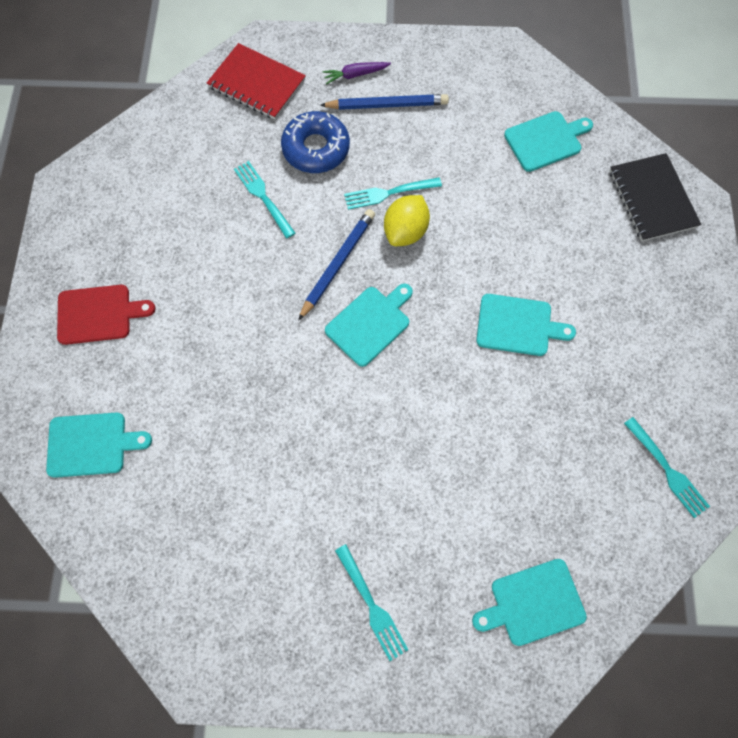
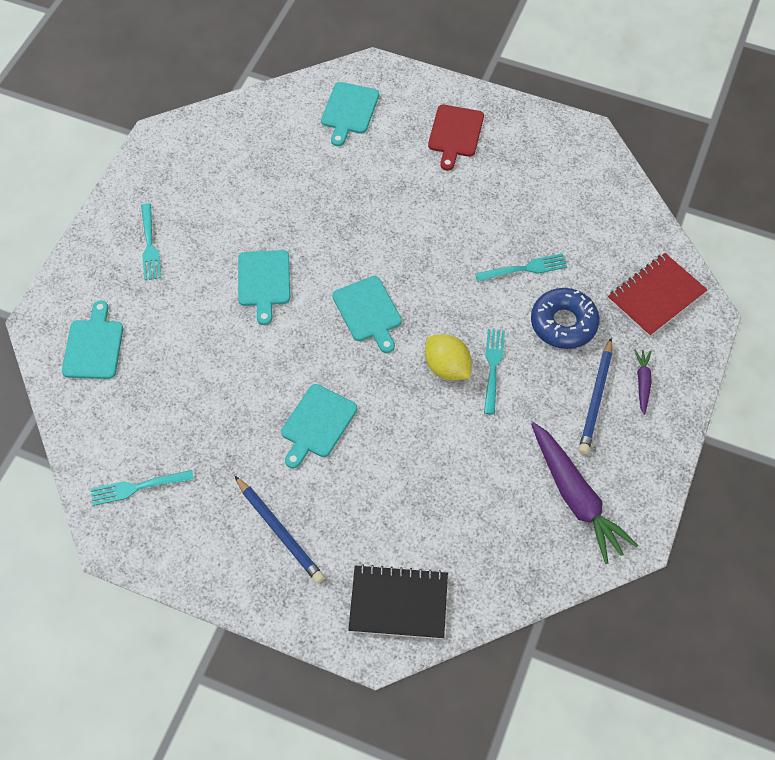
camera: 110 degrees right, 10 degrees down
(338, 264) = (435, 305): blue pencil -> blue pencil (279, 532)
(371, 604) = (149, 244): turquoise fork -> turquoise fork turned 90 degrees counterclockwise
(490, 98) = (575, 497): none -> purple carrot
(545, 140) = (505, 530): turquoise cutting board -> turquoise cutting board (264, 282)

